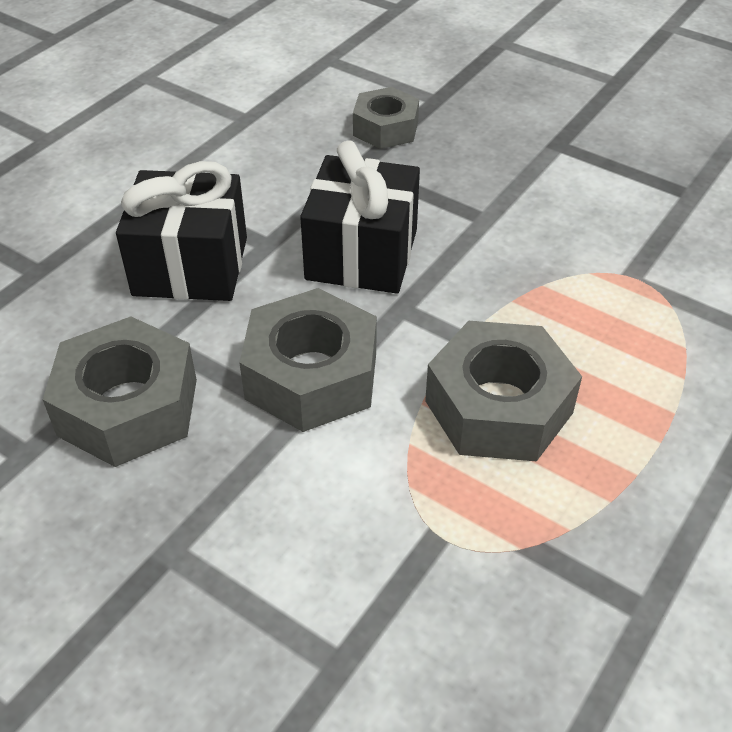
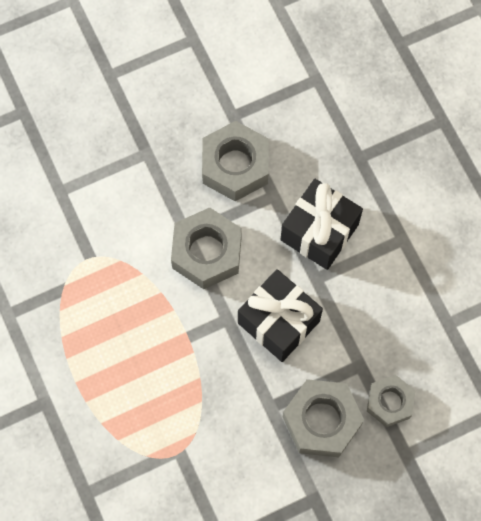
camera: 120 degrees right, 25 degrees up
(498, 407) = (137, 324): grey nut -> grey nut (322, 421)

